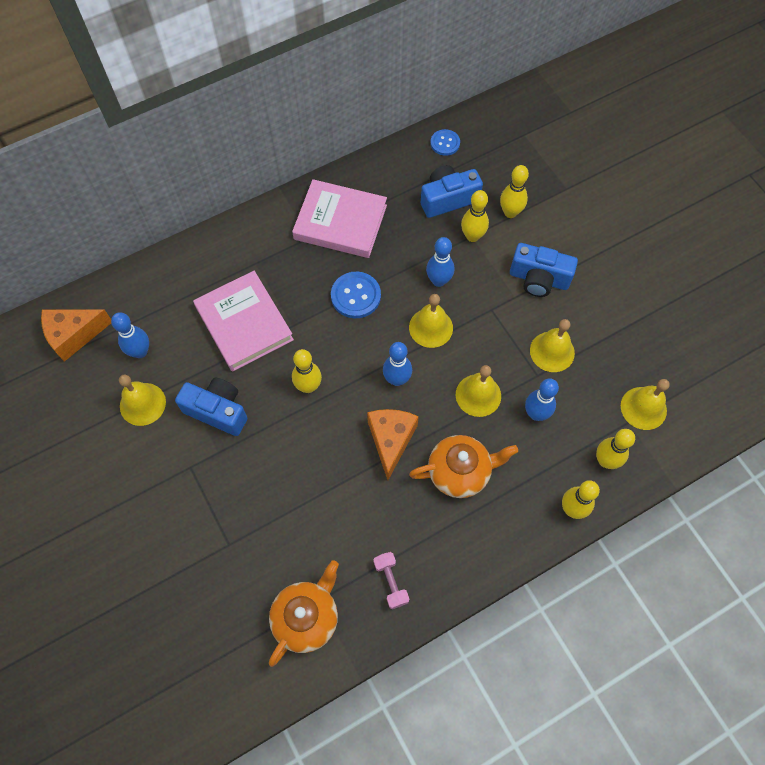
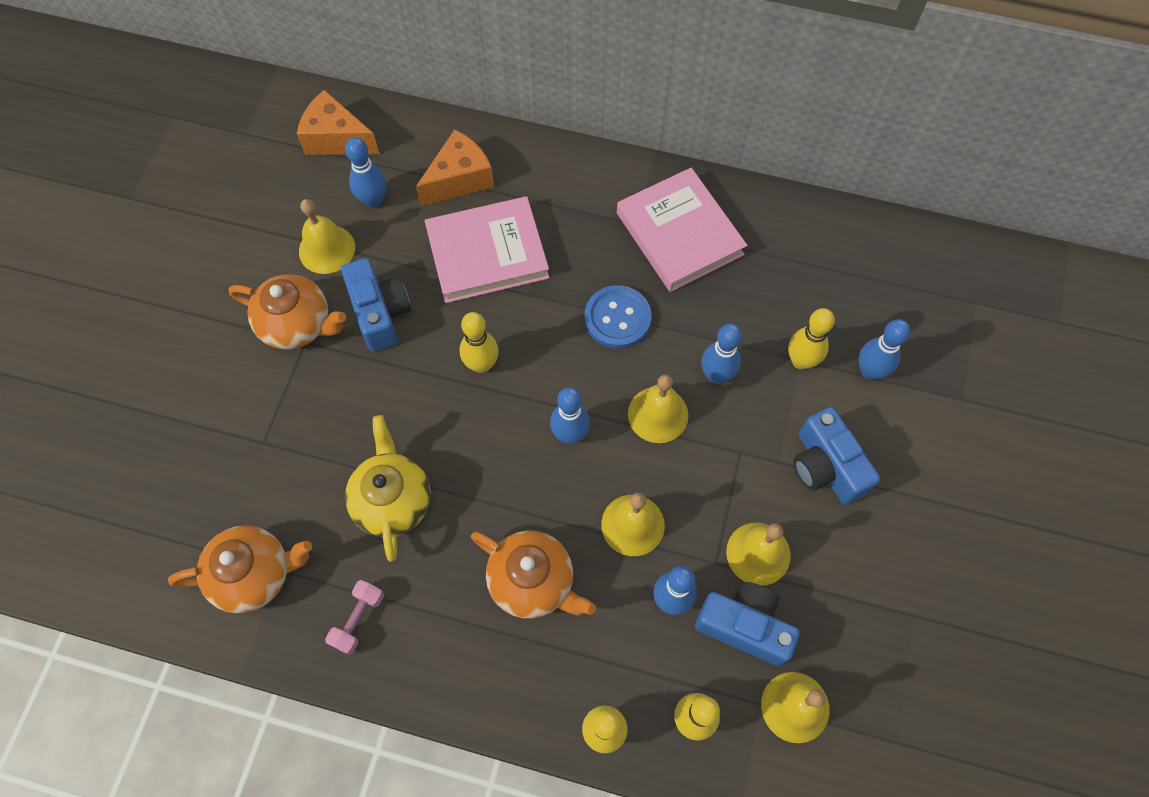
camera: 45 degrees right, 0 degrees up
(174, 462) = (297, 325): none -> orange teapot
(244, 323) = (487, 253): pink book -> pink book turned 60 degrees clockwise
(340, 503) = (393, 501): none -> yellow teapot
(391, 440) = (501, 487): orange cheese -> orange cheese (460, 179)
(445, 143) = (874, 242): blue button -> none
(448, 199) = (815, 301): blue camera -> blue camera (744, 626)
(510, 212) = (869, 371): yellow bowling pin -> blue bowling pin

